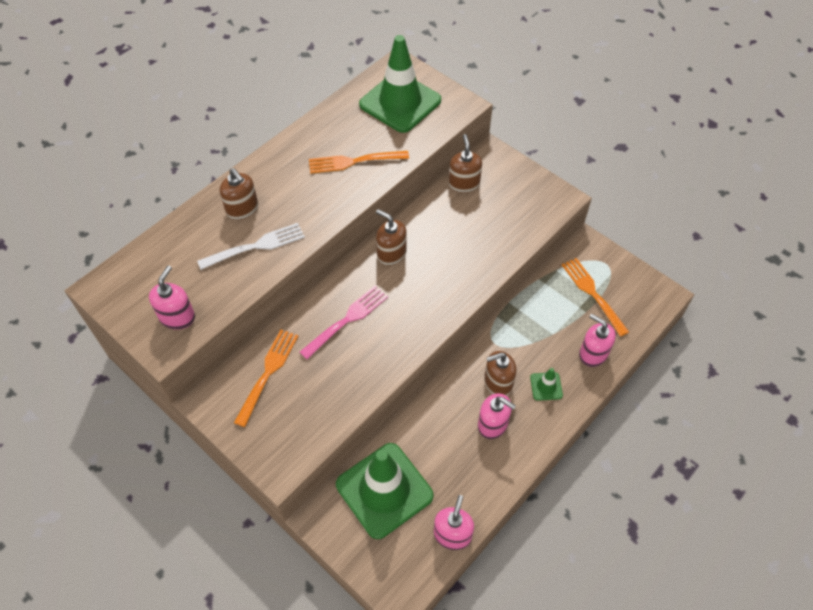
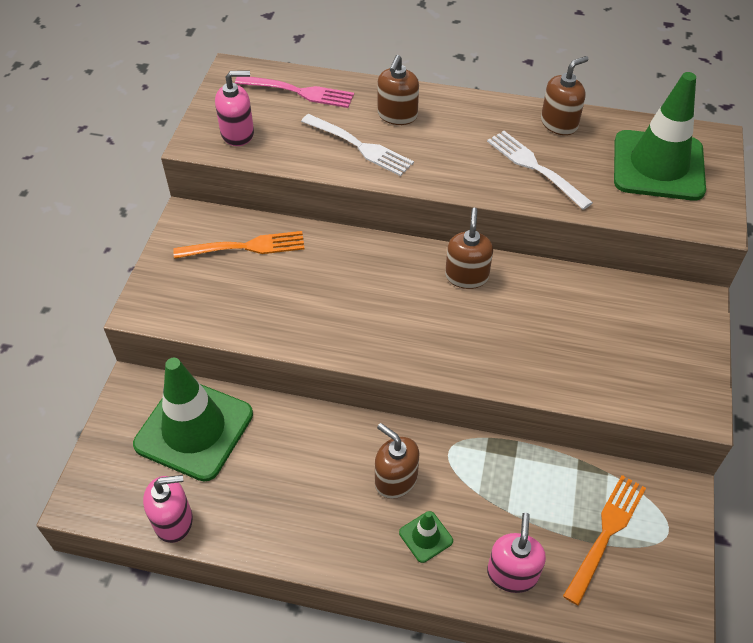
camera: 60 degrees right, 5 degrees down
(346, 320) = (350, 279): pink fork -> pink fork (298, 92)
(355, 161) = (536, 168): orange fork -> white fork
(464, 184) = (624, 297): brown soap dispenser -> brown soap dispenser (559, 123)
(493, 424) = (336, 500): pink soap dispenser -> none

